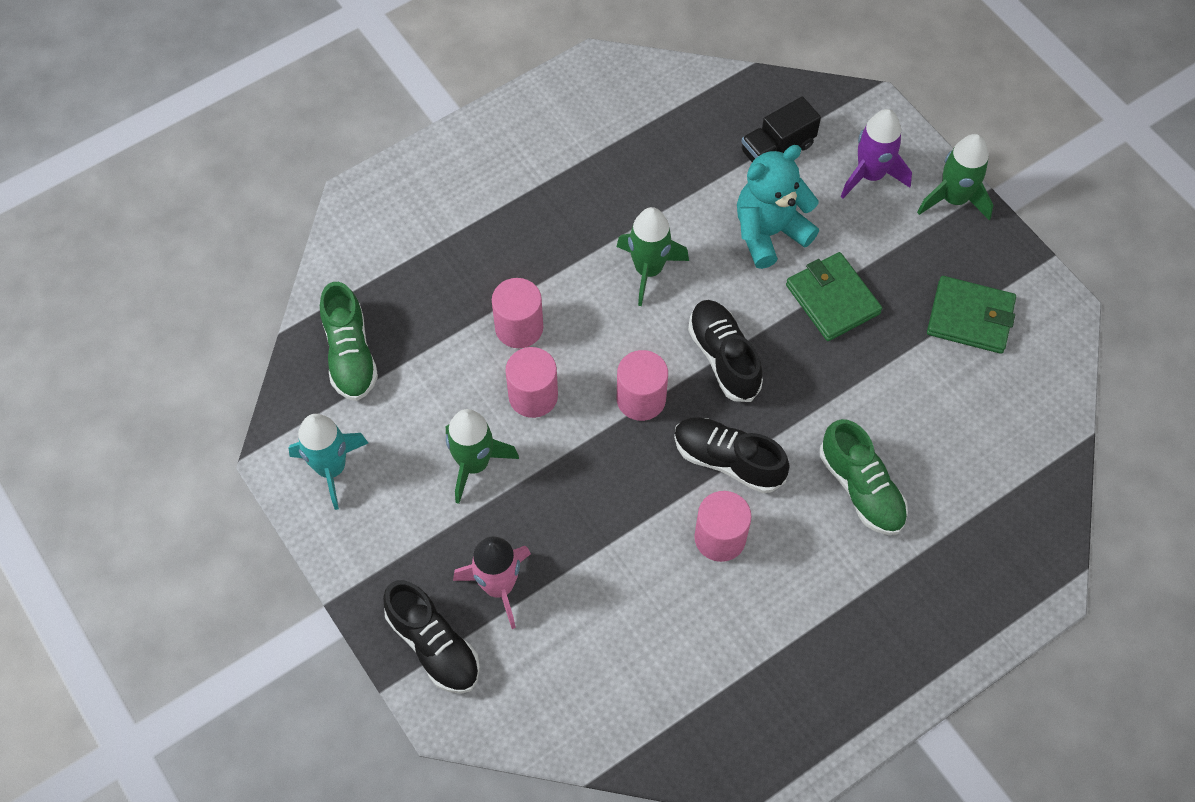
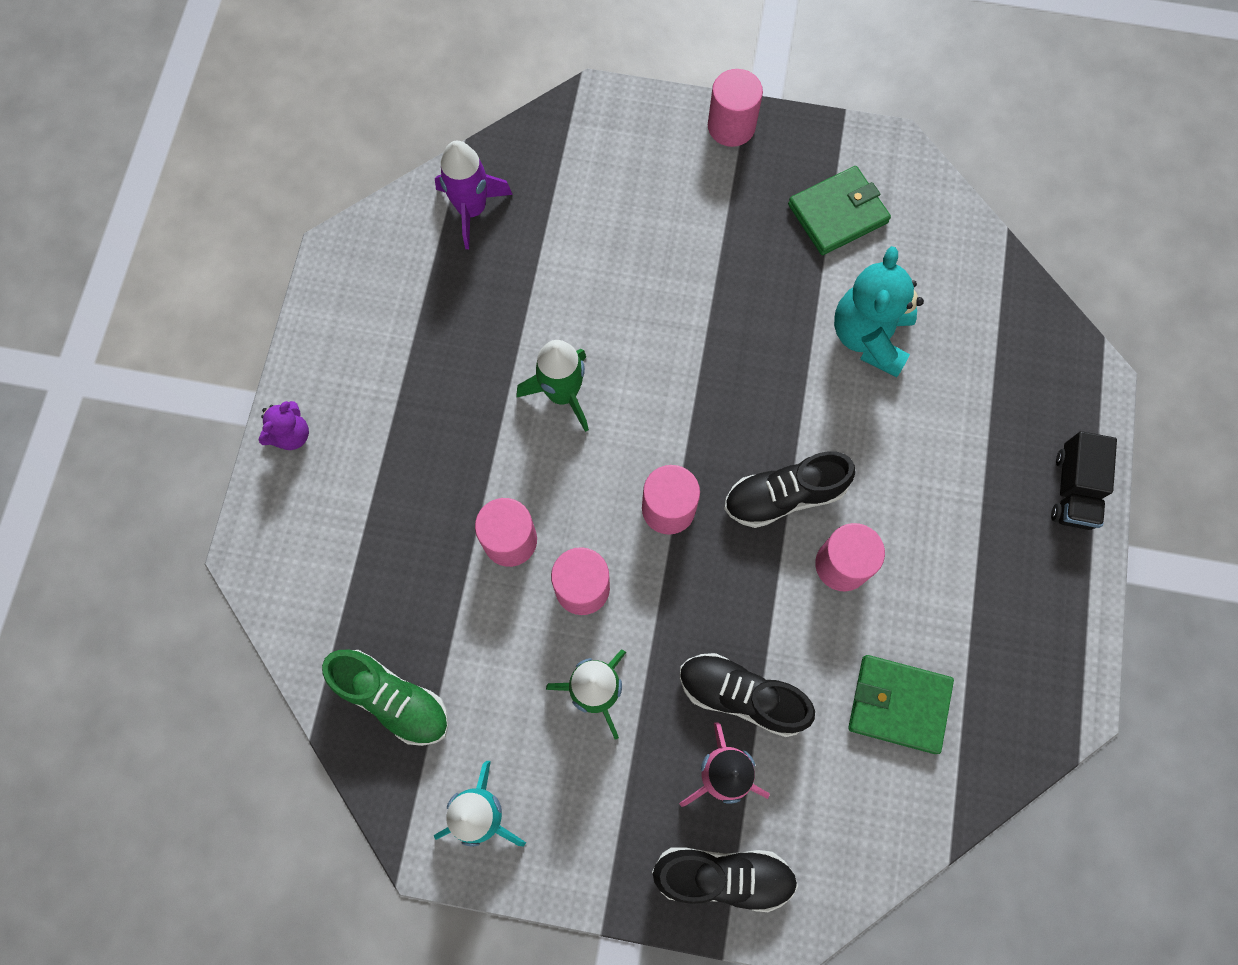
camera: 45 degrees left, 10 degrees up
(454, 150) = (291, 435): none -> purple teddy bear
(723, 357) = (695, 414): black shoe -> black shoe (741, 695)
(769, 232) = (623, 276): turquoise teddy bear -> turquoise teddy bear (869, 336)
(777, 148) = (558, 199): black truck -> black truck (1073, 489)
(832, 299) = (726, 289): green wallet -> green wallet (898, 704)
(861, 488) = (899, 424): green shoe -> none
(870, 175) = (651, 160): purple rocket -> purple rocket (472, 210)
(954, 199) = (731, 126): green rocket -> pink cylinder

